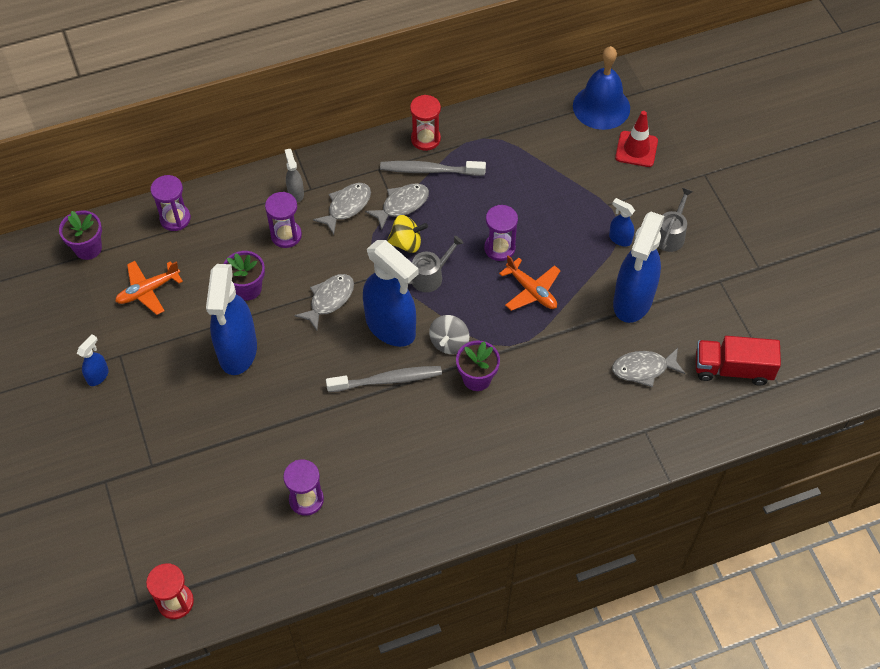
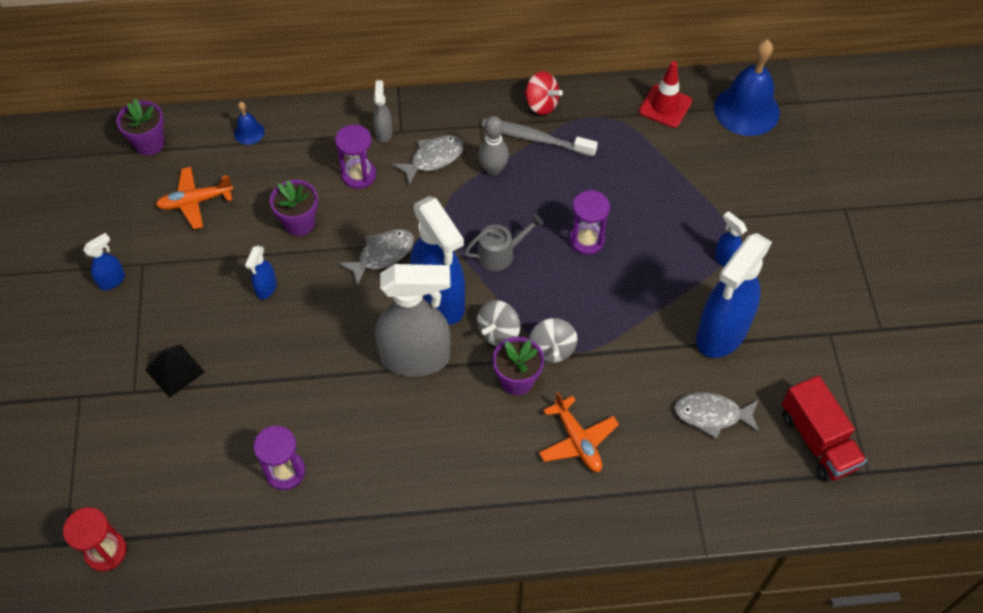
camera: 15 degrees right, 0 degrees up
(175, 218) = (249, 132): purple hourglass -> blue bell
(182, 439) = (175, 370): none -> black pyramid
(237, 351) = (266, 288): blue spray bottle -> blue spray bottle, size x0.44
(387, 380) = (416, 358): grey toothbrush -> grey spray bottle
(402, 205) = (493, 169): grey fish -> grey bowling pin
(406, 243) = (485, 212): yellow spinning top -> none
(425, 139) = (541, 104): red hourglass -> red spinning top
(498, 346) = (552, 349): none -> grey spinning top
(531, 291) = (608, 295): orange plane -> orange plane (577, 440)
(636, 149) = (773, 164): red traffic cone -> red traffic cone (665, 106)
(670, 235) = (786, 268): grey watering can -> none
(732, 369) = (817, 440): red truck -> red truck turned 135 degrees counterclockwise

